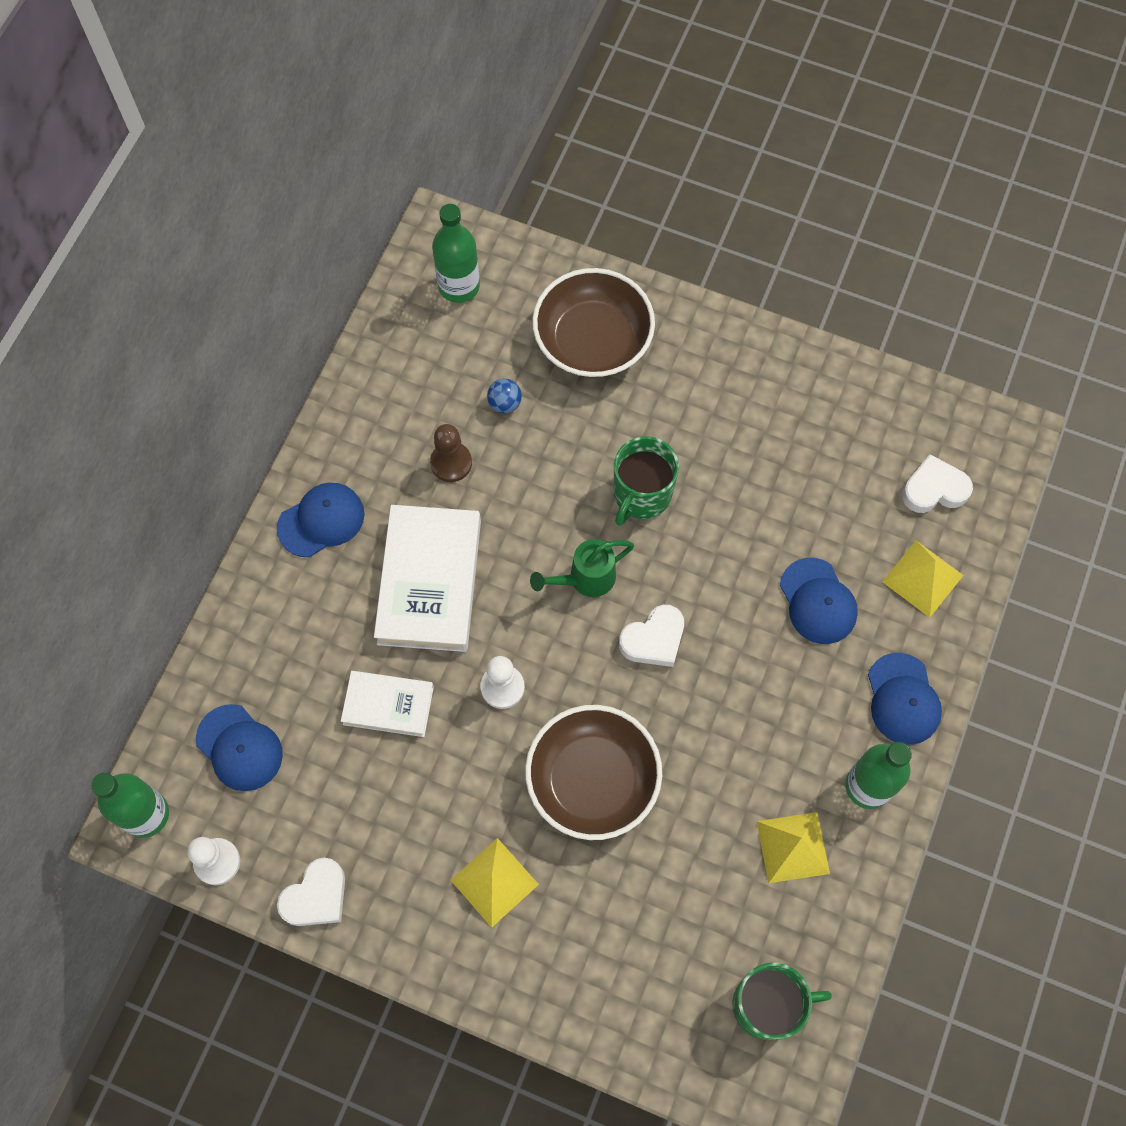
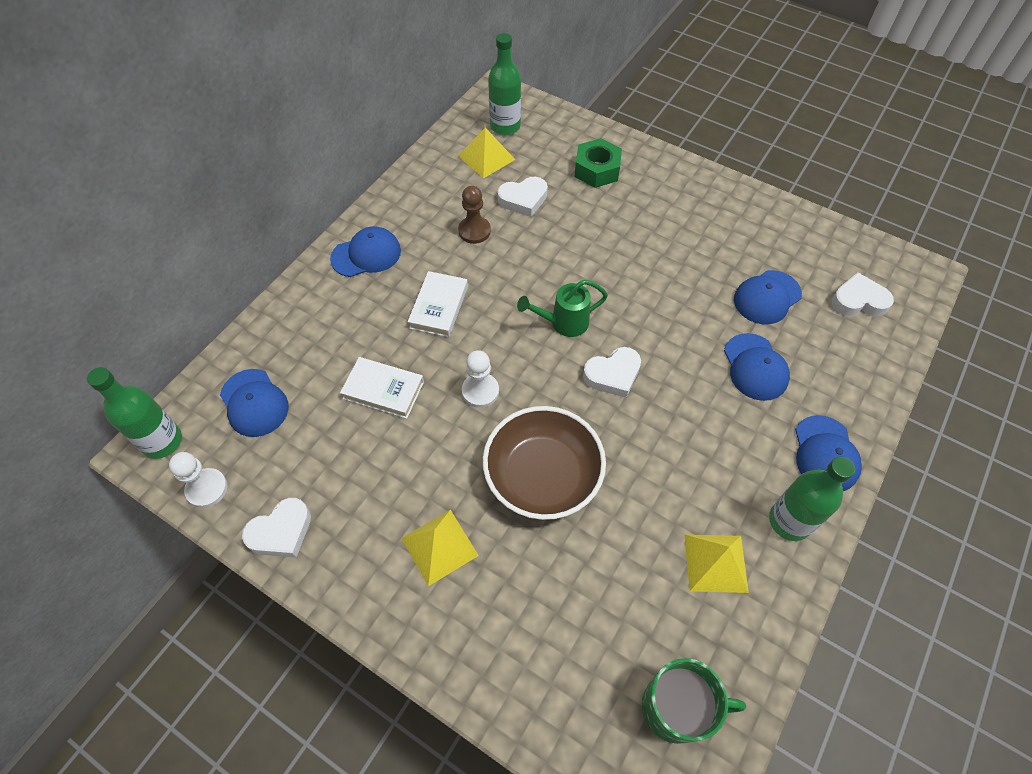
camera: 10 degrees right, 10 degrees down
(429, 582) = (439, 307): white book -> white book, size x0.57
(505, 403) = (523, 199): blue ball -> white heart
(592, 340) = (597, 170): brown bowl -> green nut
(641, 494) = (618, 272): green mug -> none
(825, 502) = (767, 297): none -> blue cap
(922, 578) = (846, 363): yellow pyramid -> yellow pyramid (486, 157)

